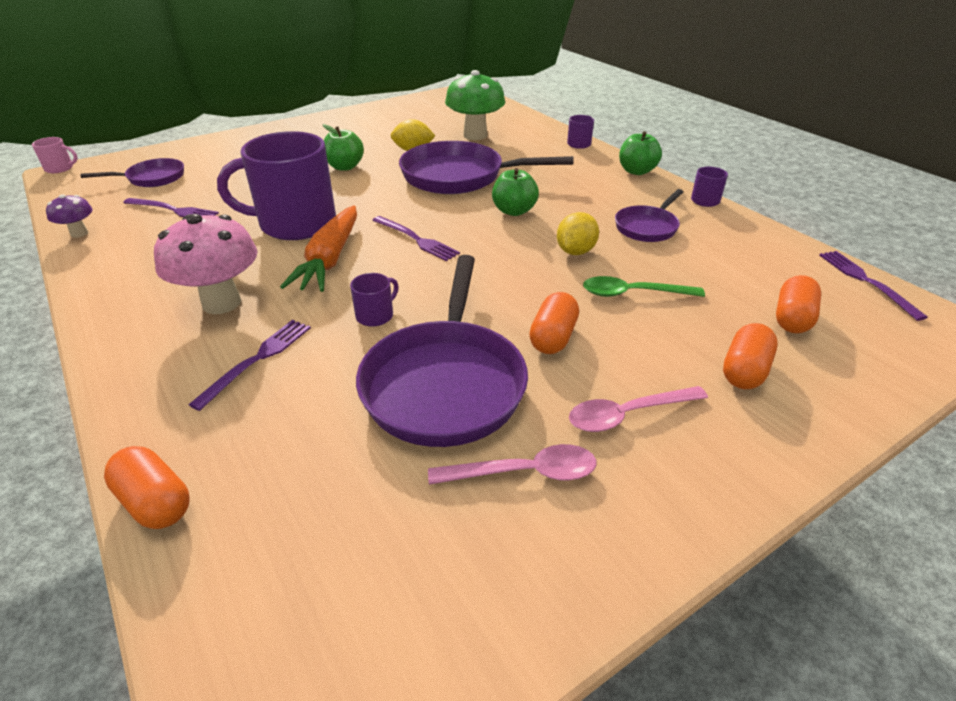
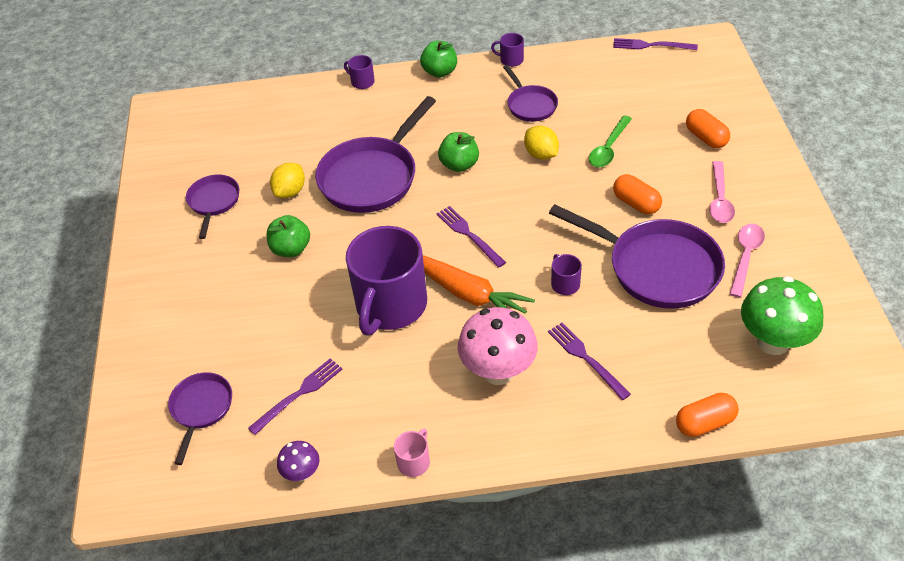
camera: 60 degrees left, 10 degrees up
(60, 168) = (100, 500): pink mug -> pink mug (414, 462)
(380, 129) = (214, 202): none -> purple pan
(416, 239) = (469, 235): purple fork -> purple fork turned 105 degrees counterclockwise
(475, 135) = (288, 139): green mushroom -> green mushroom (773, 342)
(792, 318) = (670, 95): orange capsule -> none

